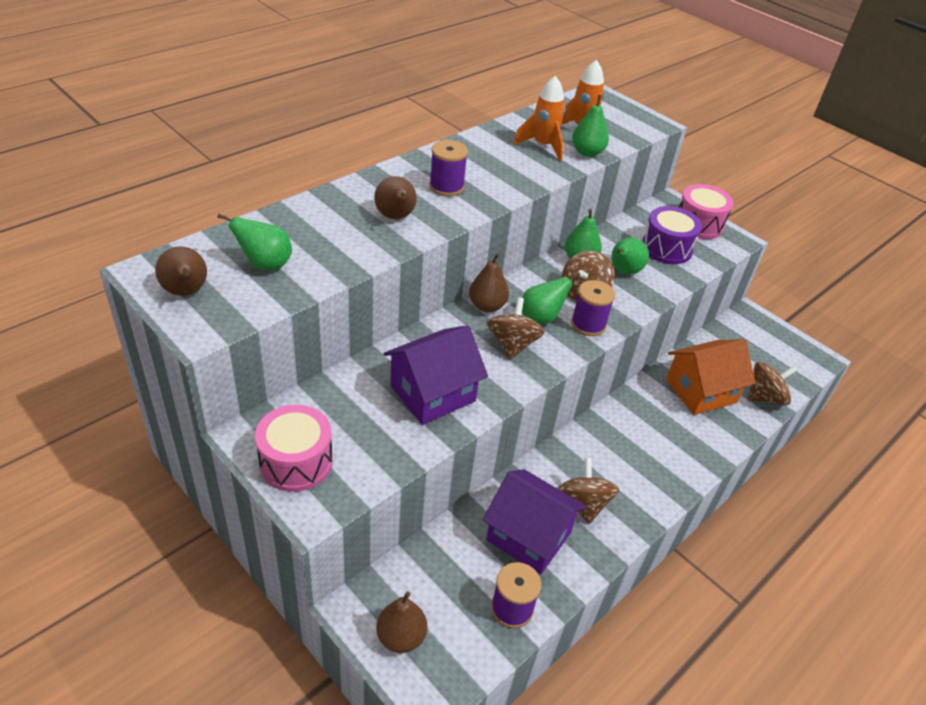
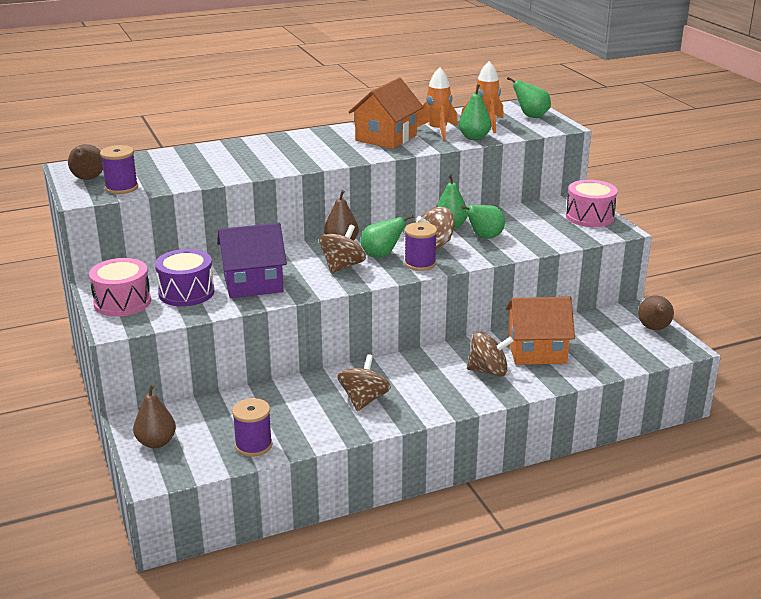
camera: 25 degrees right, 15 degrees down
(265, 264) = (153, 172): green pear -> green pear (531, 116)
(395, 217) = (272, 158): brown pear -> brown pear (654, 329)
(446, 187) = (329, 147): purple spool -> purple spool (121, 188)
(497, 164) = (386, 138): none -> orange house
(528, 536) = (301, 409): purple house -> none
(666, 248) = (541, 228): purple drum -> purple drum (186, 292)
(765, 397) = (599, 364): brown spinning top -> brown spinning top (488, 371)

